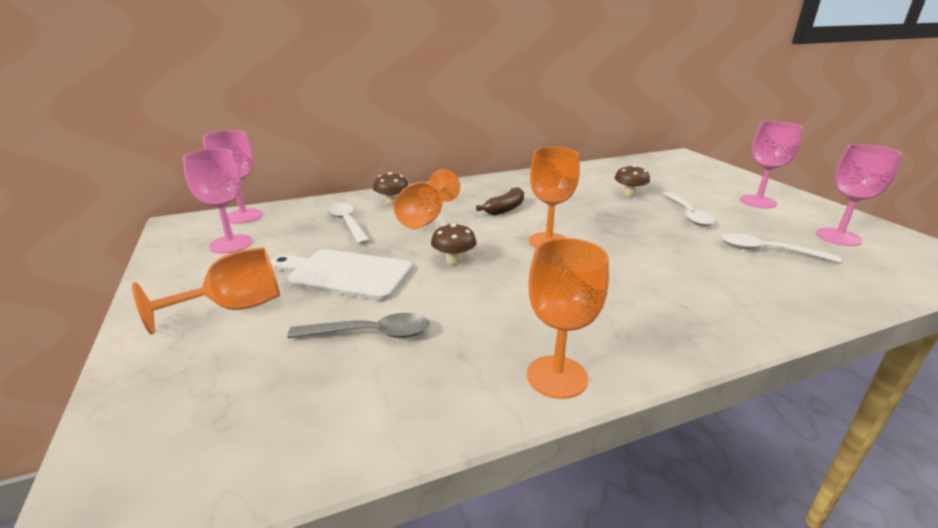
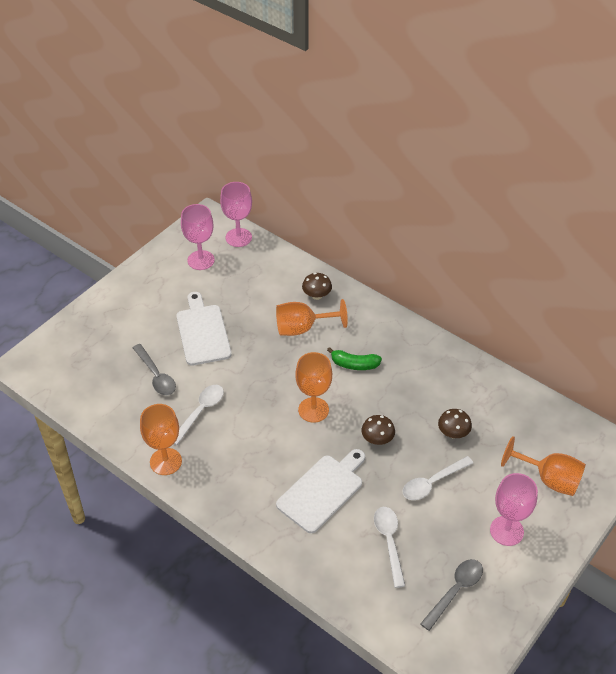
camera: 60 degrees right, 20 degrees up
(233, 308) = (144, 310): orange goblet -> orange goblet (549, 479)
(347, 223) = (266, 293): white spoon -> white spoon (200, 412)
(454, 260) = (252, 372): brown mushroom -> brown mushroom (377, 439)
(505, 209) = (354, 364): brown banana -> green banana
(677, 267) = (322, 491): none -> white cutting board
(838, 237) = (455, 591): pink goblet -> grey spoon

